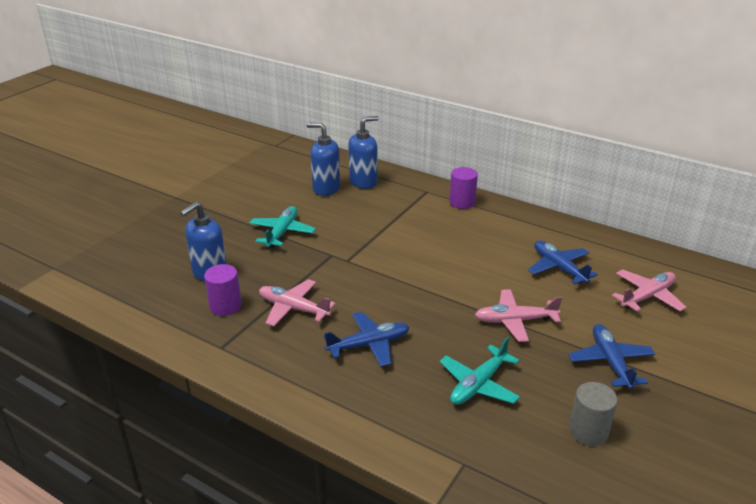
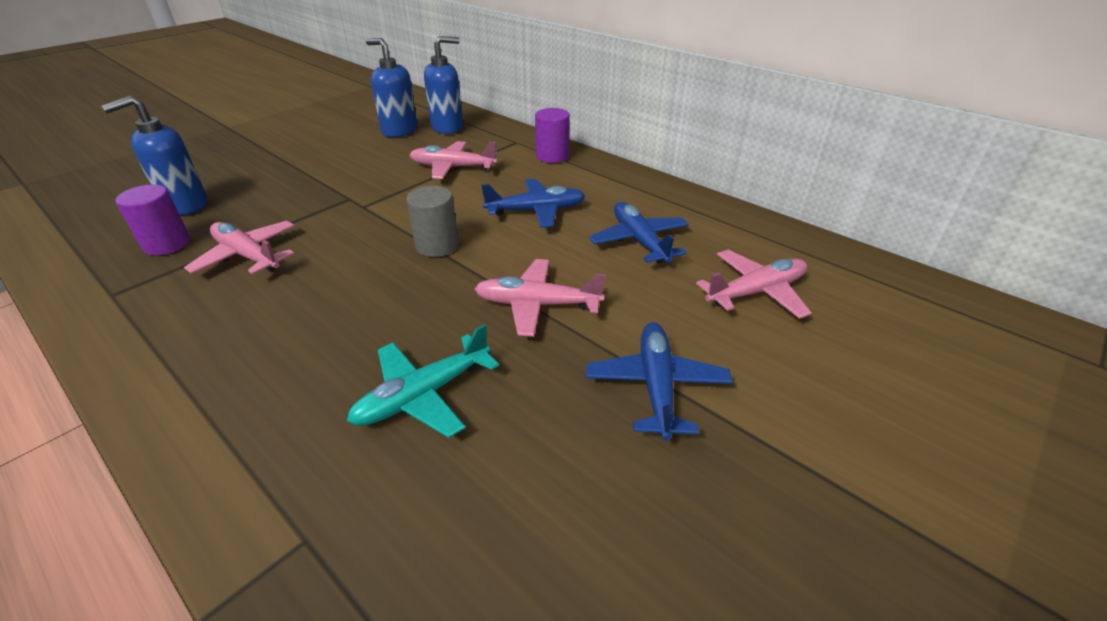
camera: 10 degrees right, 5 degrees up
(282, 232) = (311, 169): turquoise plane -> none
(369, 345) = (307, 314): blue plane -> blue plane (536, 211)
(392, 220) = (452, 167): none -> pink plane
(588, 431) = (560, 509): grey cylinder -> grey cylinder (437, 245)

